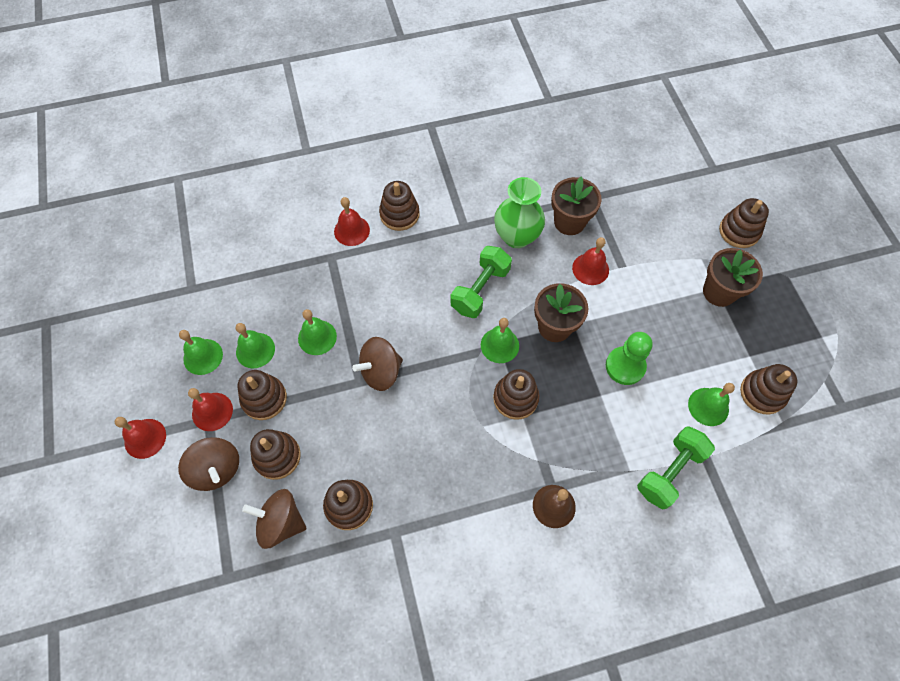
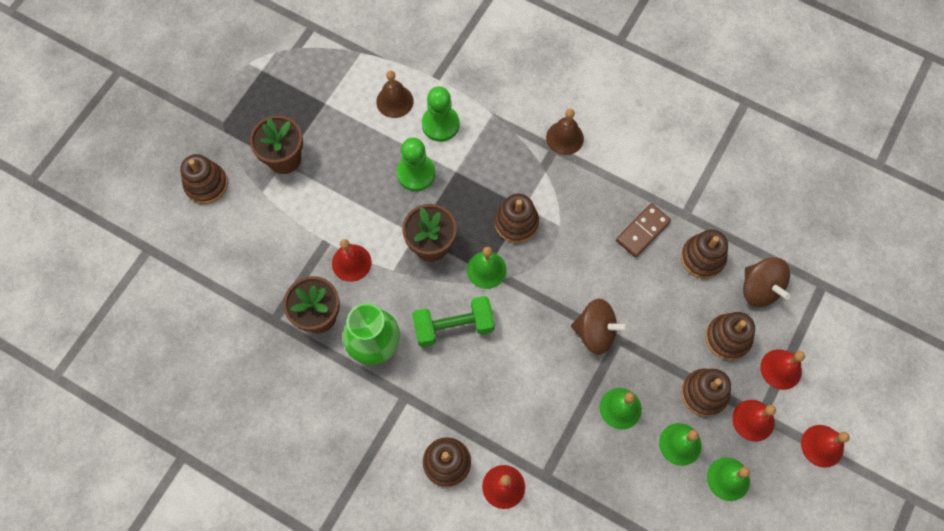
camera: 135 degrees left, 5 degrees up
(216, 469) = (781, 369): brown spinning top -> red bell
(416, 483) = (642, 231): none -> brown domino
(655, 421) = (440, 124): none -> green pawn
(669, 472) = (468, 91): green dumbbell -> none
(708, 406) = (394, 101): green bell -> brown bell
(762, 393) = (349, 77): brown stacking toy -> none

